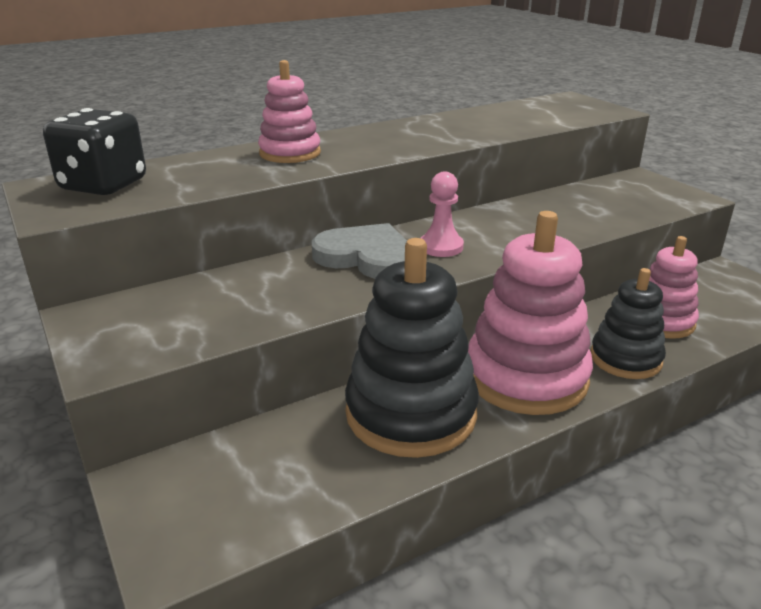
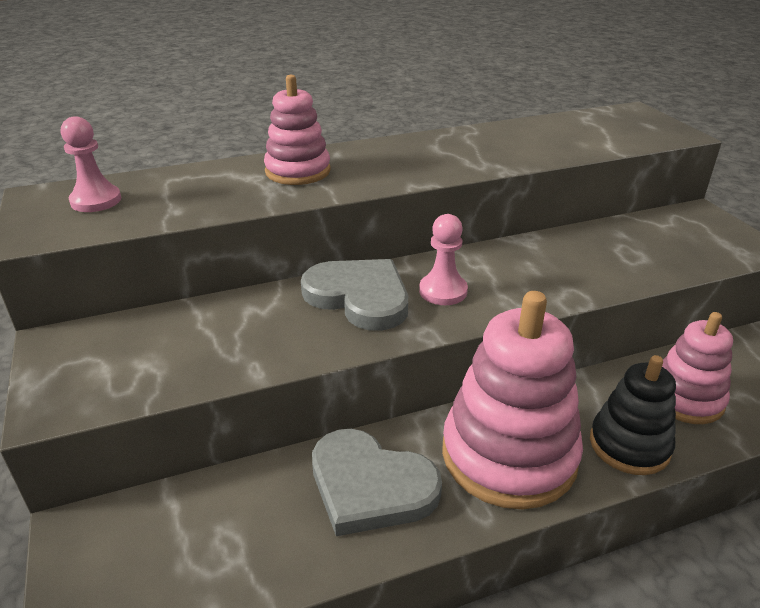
camera: 10 degrees right, 5 degrees up
(103, 185) = (96, 200): black dice -> pink pawn
(411, 413) = (370, 486): black stacking toy -> grey heart

